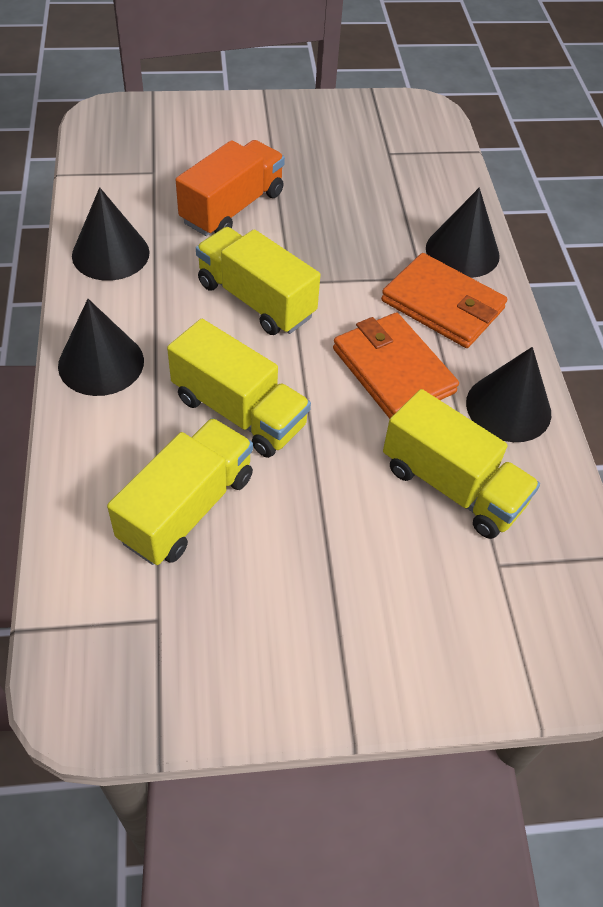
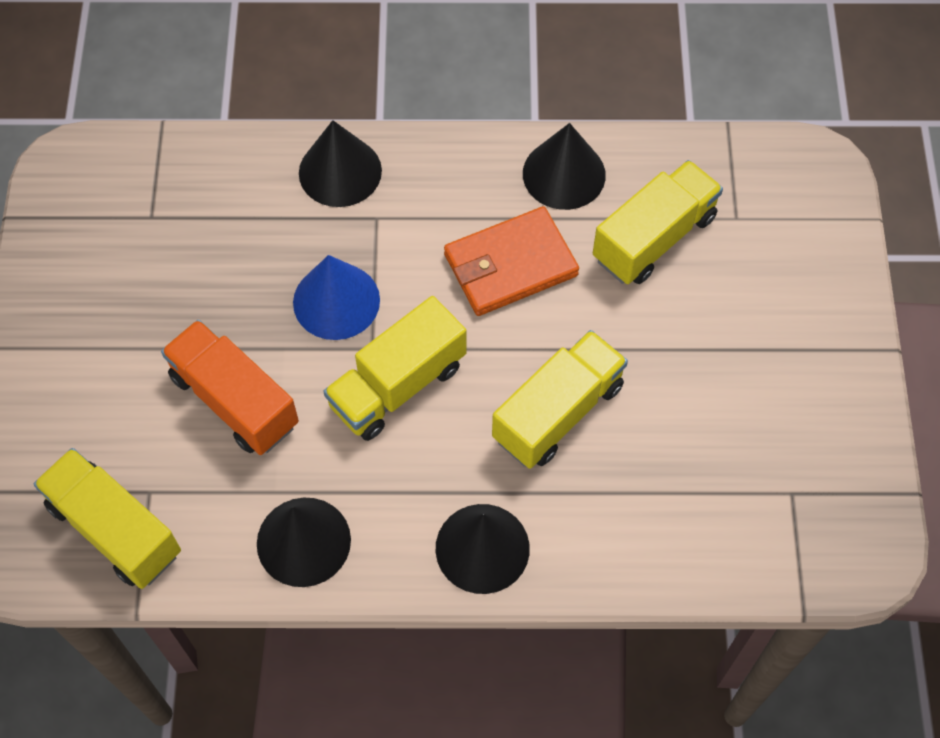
camera: 80 degrees left, 10 degrees up
(187, 508) = (674, 465): yellow truck -> yellow truck (115, 529)
(332, 258) = (336, 301): none -> blue cone
(442, 305) = (421, 205): orange wallet -> none

